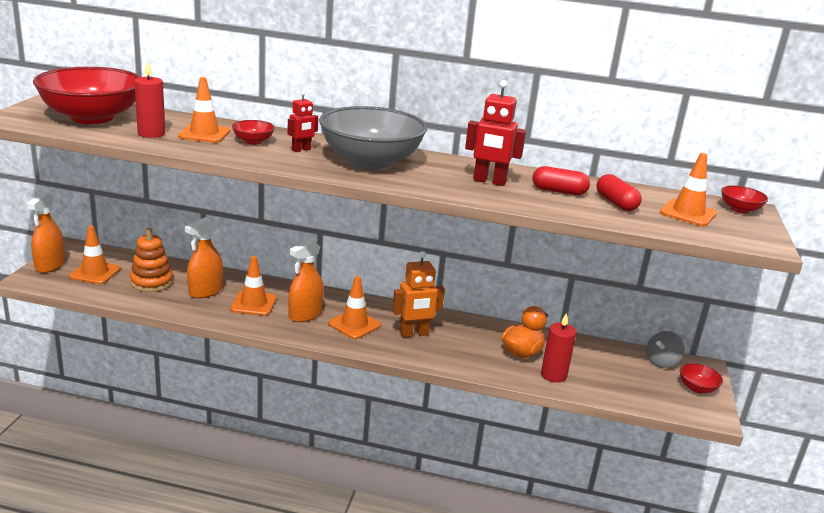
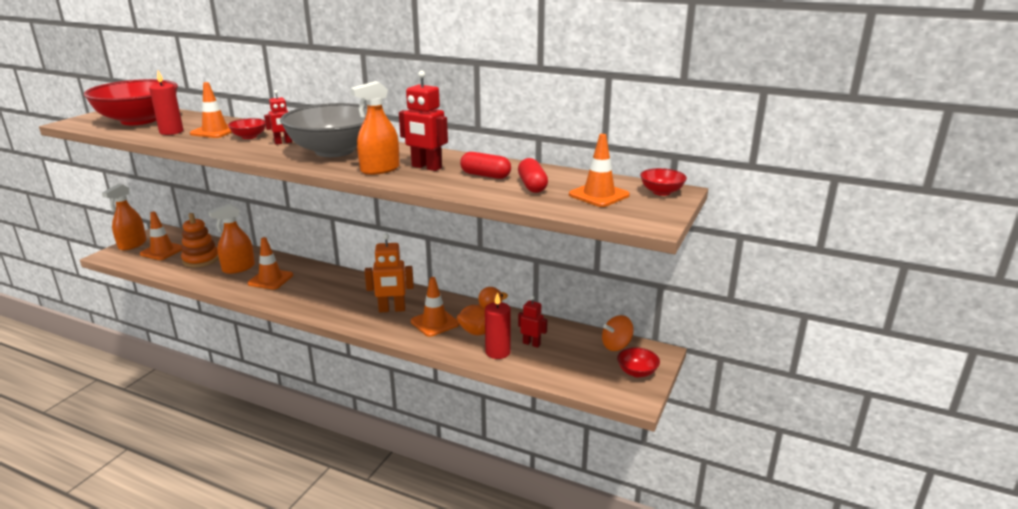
camera: 15 degrees right, 0 degrees up
(305, 315) = (307, 290): orange spray bottle -> orange spray bottle (380, 169)
(354, 325) = (344, 300): orange traffic cone -> orange traffic cone (435, 323)
(580, 364) = (531, 343): none -> red robot
(661, 362) = (616, 345): grey spinning top -> orange spinning top

